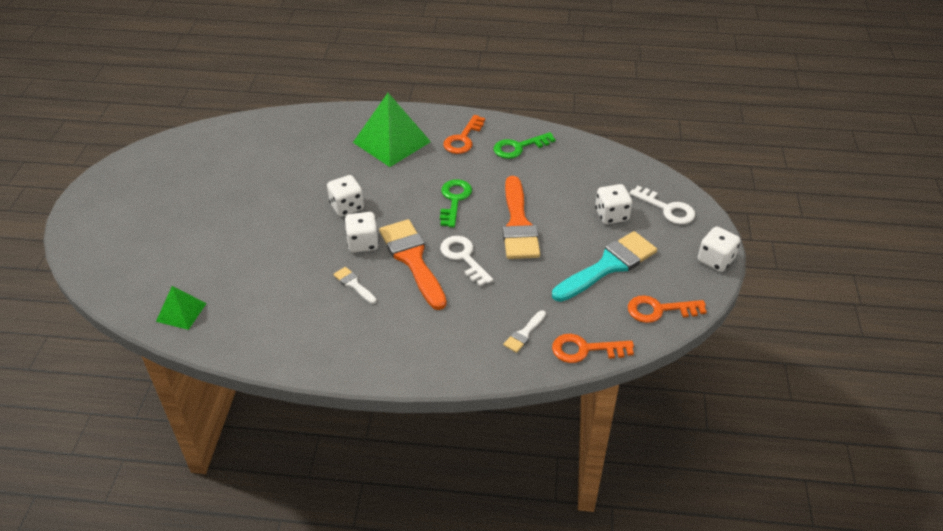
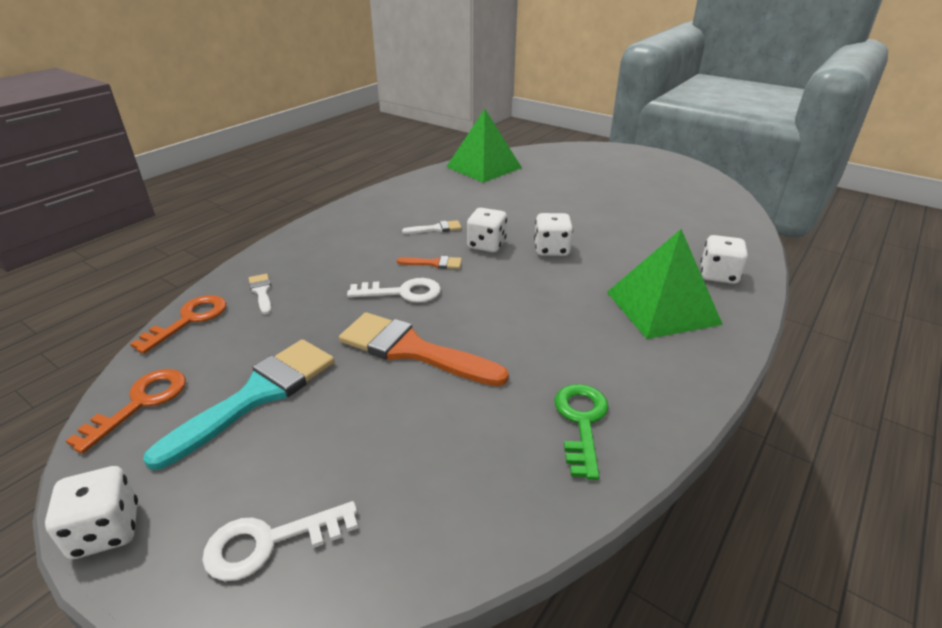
camera: 120 degrees right, 10 degrees down
(181, 312) = (484, 167): green pyramid -> green pyramid, size x1.85
(412, 259) = (434, 263): orange brush -> orange brush, size x0.45
(454, 200) = (504, 317): green key -> none
(463, 139) = (638, 370): orange key -> none
(608, 266) = (257, 395): turquoise brush -> turquoise brush turned 135 degrees counterclockwise
(611, 215) = (335, 452): white dice -> white dice (718, 275)

